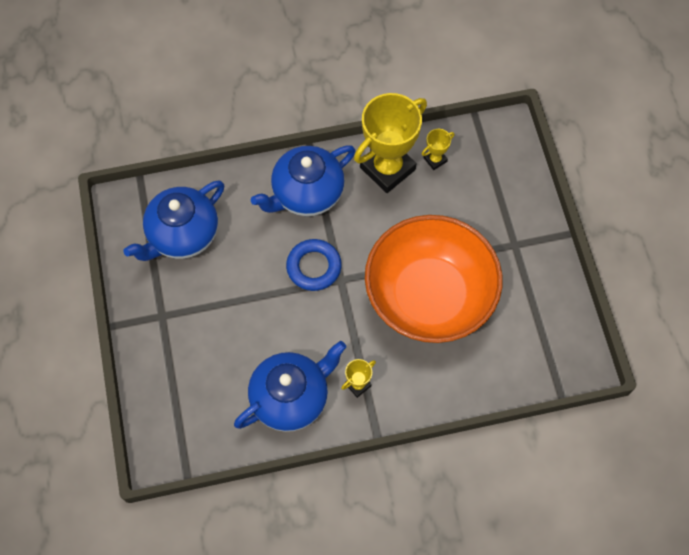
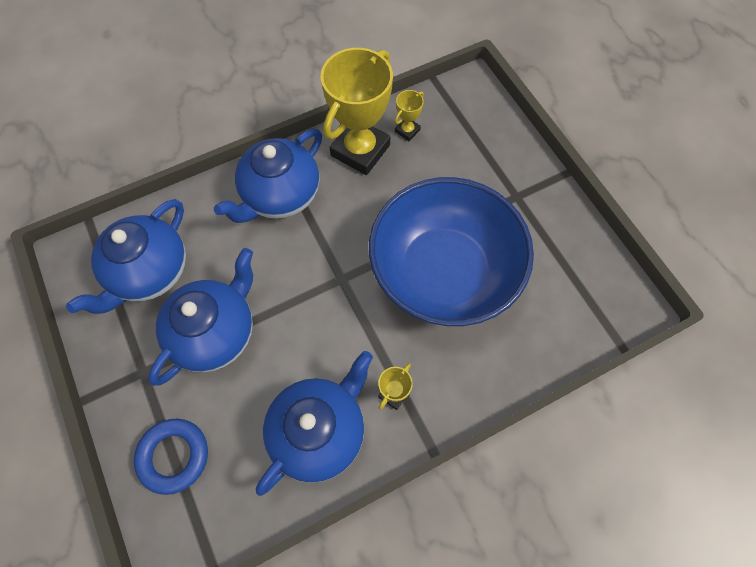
camera: 15 degrees left, 0 degrees up
(226, 298) = (216, 332): none -> blue teapot
(314, 267) = (308, 272): blue ring -> blue ring (174, 456)
(429, 295) = (444, 271): orange bowl -> blue bowl

